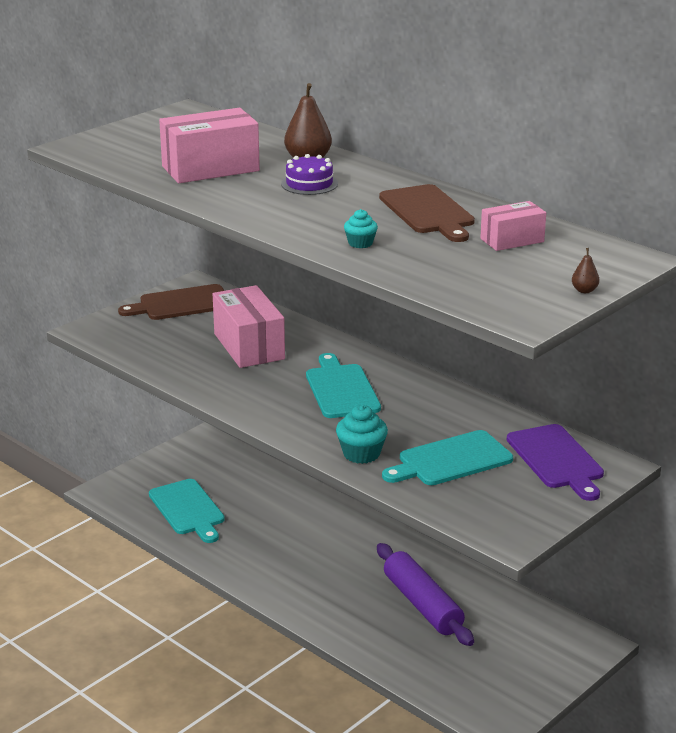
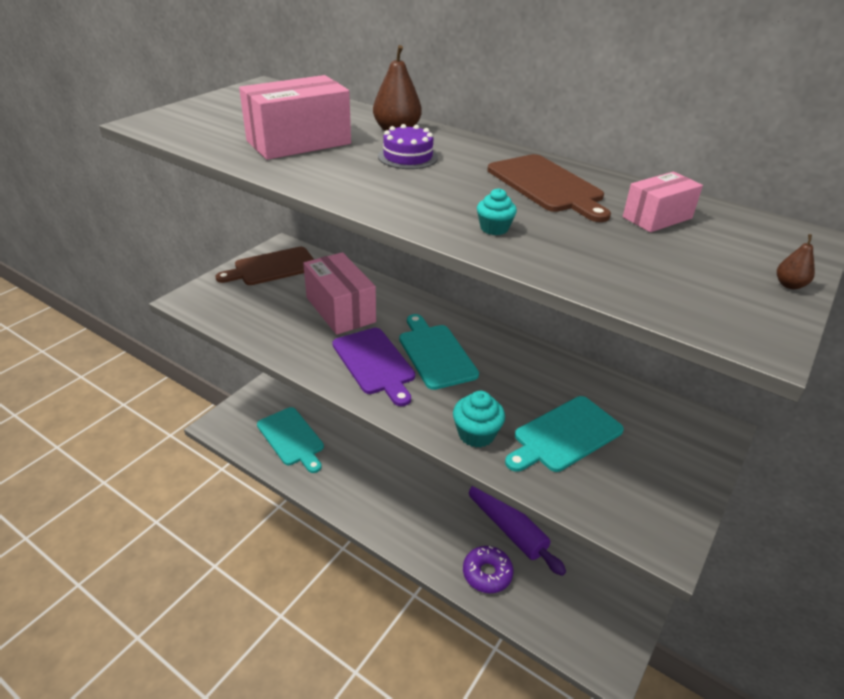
camera: 10 degrees left, 10 degrees up
(387, 643) = (487, 573): none -> purple donut
(556, 459) = (662, 426): purple cutting board -> purple cutting board (375, 363)

